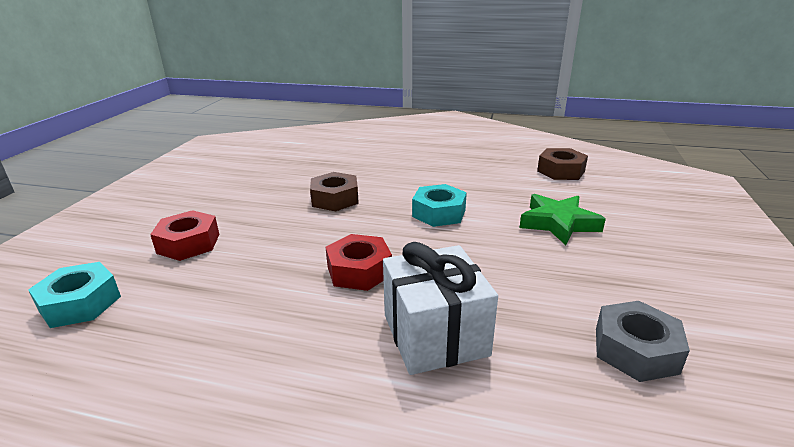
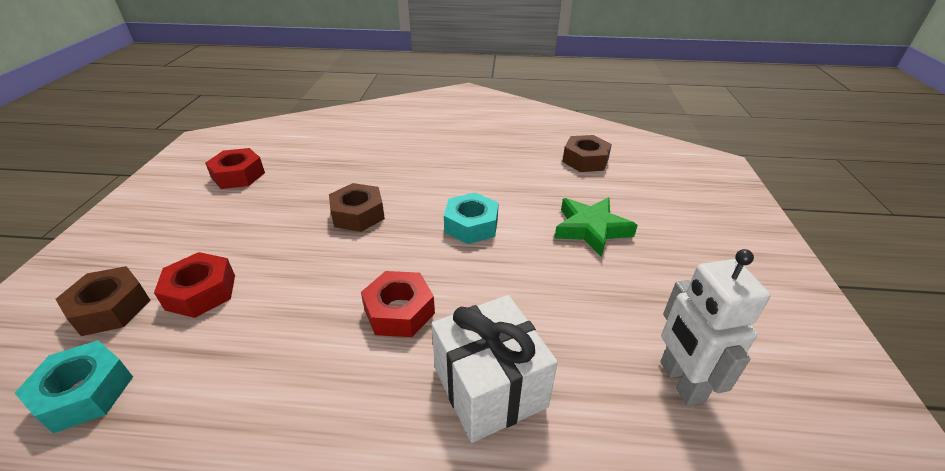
camera: 10 degrees left, 10 degrees up
(113, 249) = (111, 308): none -> brown nut
(236, 166) = (238, 175): none -> red nut
(635, 350) = (680, 381): grey nut -> white robot

